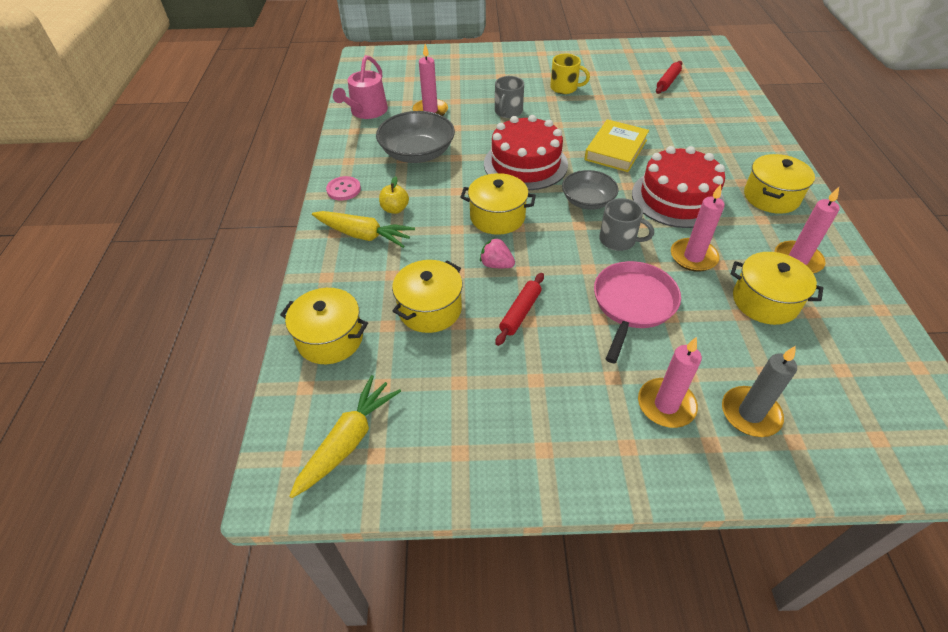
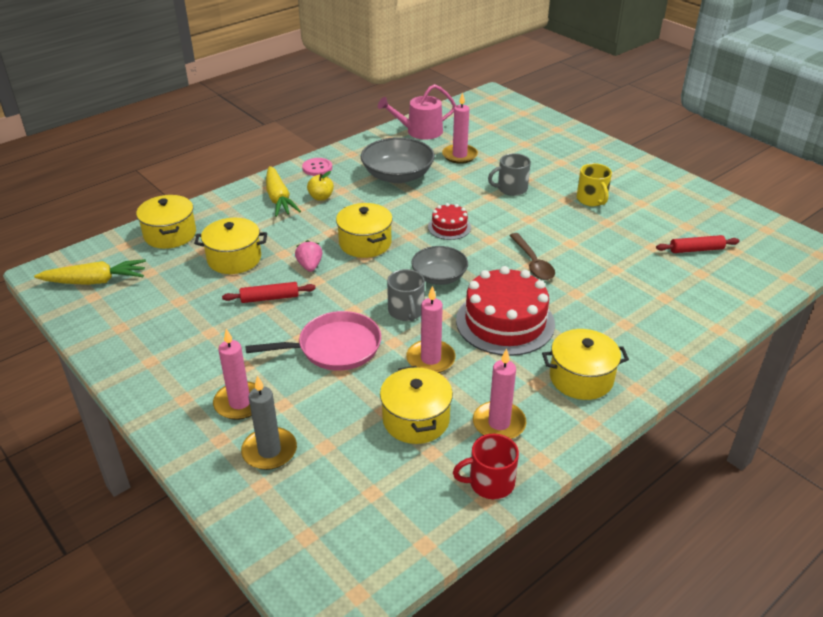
camera: 50 degrees right, 10 degrees down
(525, 164) = (449, 227): red cake -> red cake, size x0.51
(616, 150) = (533, 263): yellow book -> brown spoon
(863, 297) = (490, 483): none -> red mug

